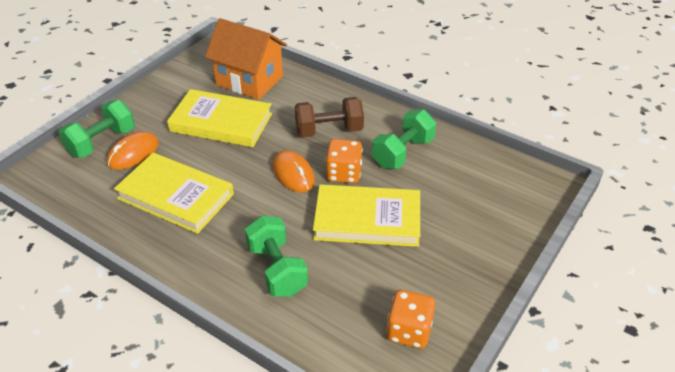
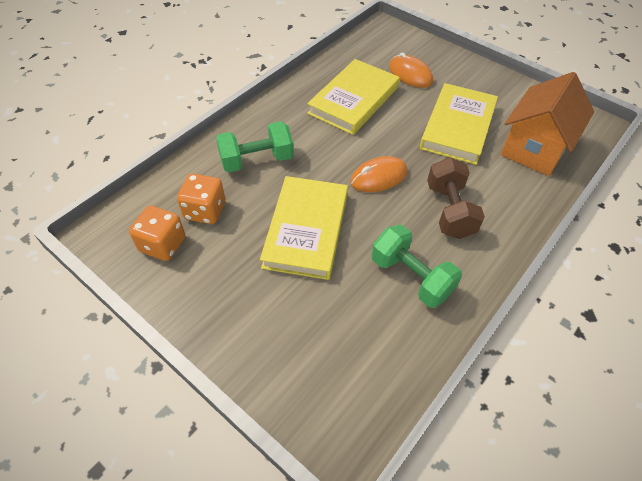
camera: 95 degrees right, 10 degrees up
(101, 142) = (425, 57): green dumbbell -> none
(344, 173) = (377, 217): orange dice -> orange dice (205, 211)

